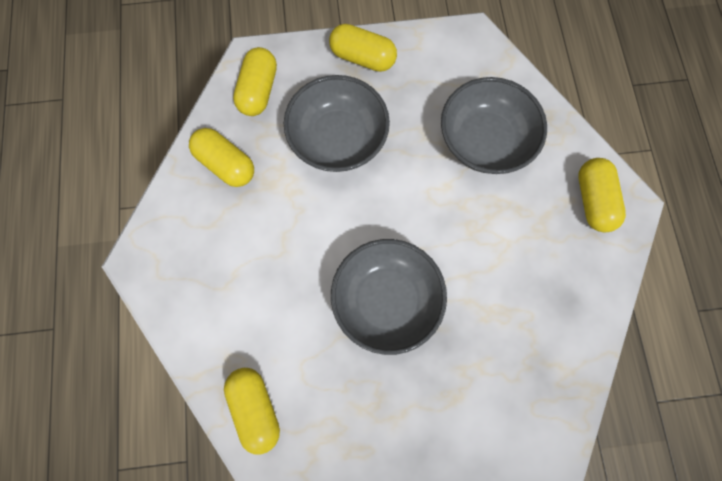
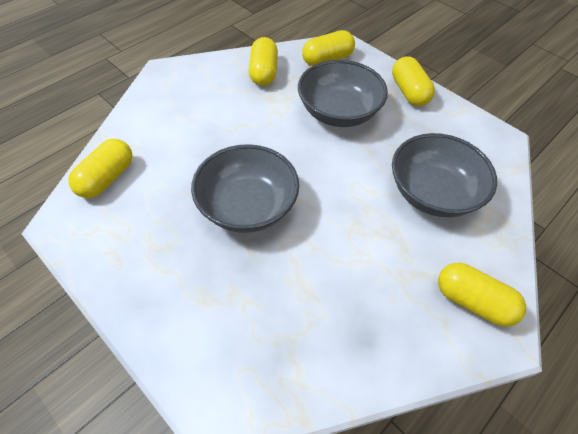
camera: 50 degrees right, 20 degrees down
(593, 200) = (473, 302): yellow capsule -> yellow capsule turned 75 degrees clockwise

